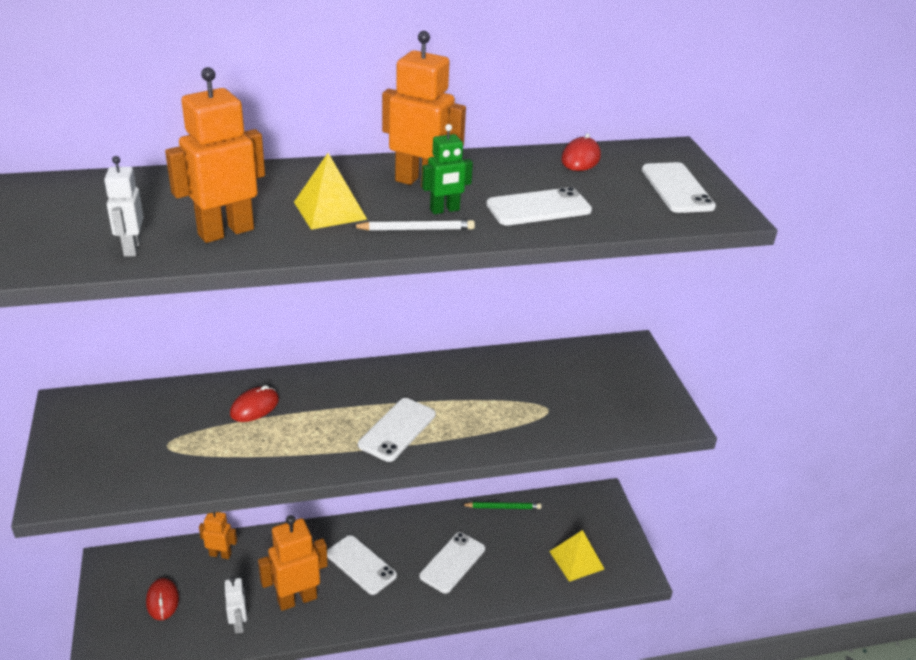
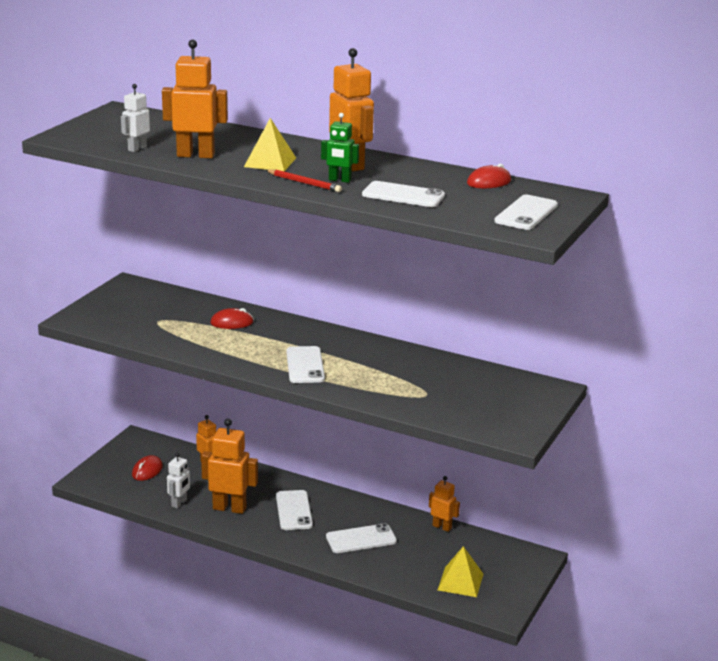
camera: 40 degrees right, 10 degrees down
(397, 429) = (305, 365): white phone -> white phone turned 75 degrees counterclockwise
(416, 229) = (304, 183): white pencil -> red pencil
(503, 507) = (442, 527): green pencil -> orange robot

